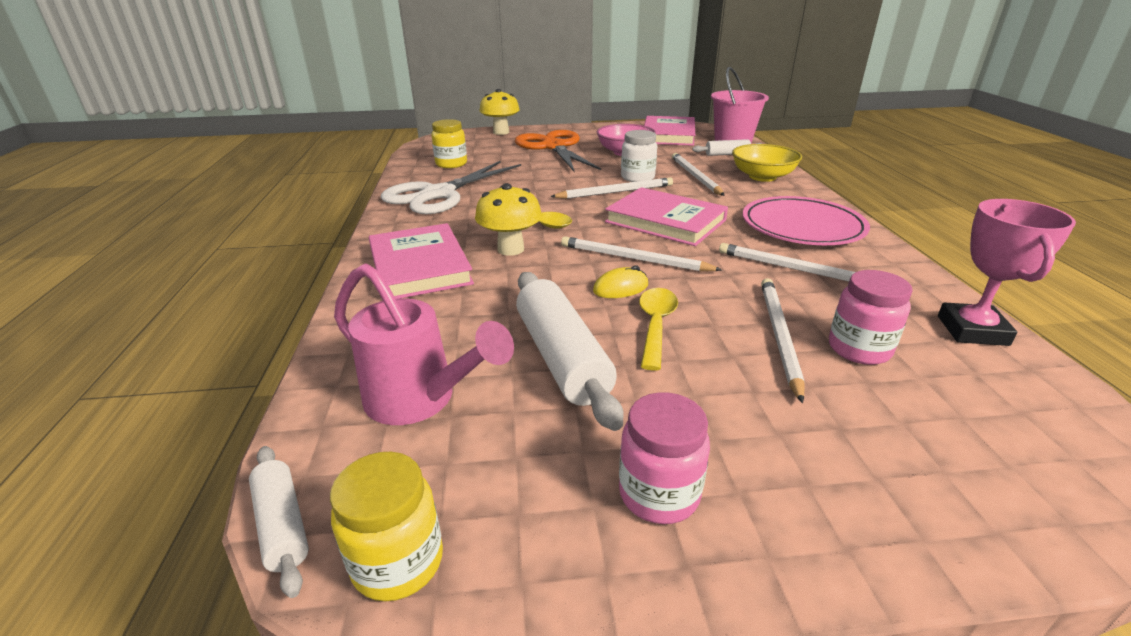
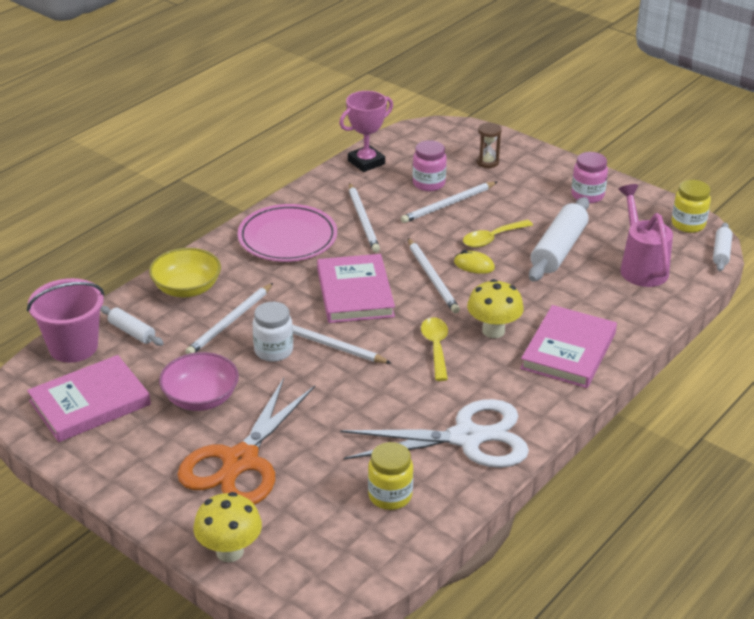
camera: 135 degrees left, 5 degrees up
(900, 446) = (487, 162): none -> brown hourglass

